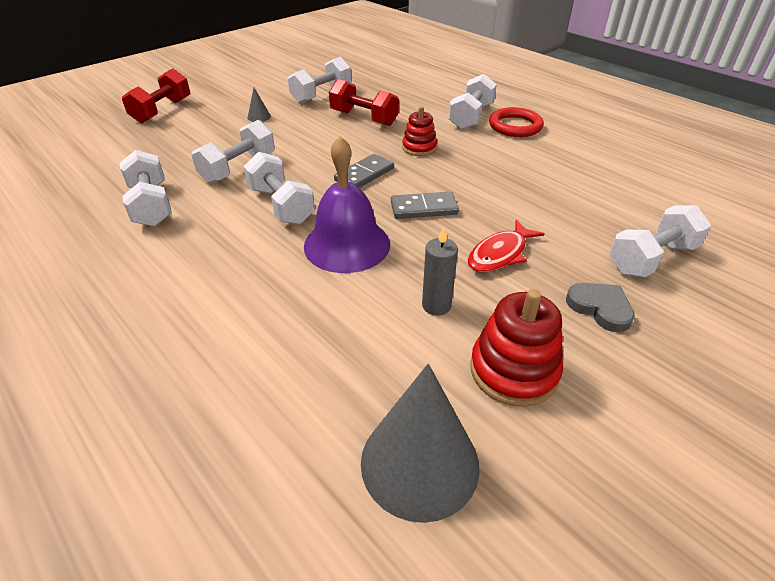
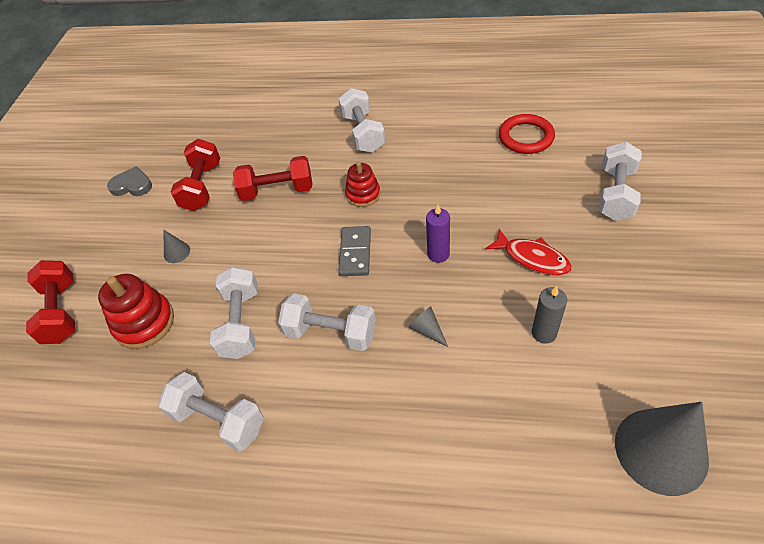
camera: 35 degrees left, 10 degrees up
(321, 95) = (202, 187): white dumbbell -> red dumbbell
(347, 244) = (427, 330): purple bell -> grey cone
(423, 208) = (438, 254): grey domino -> purple candle
(500, 254) = (532, 258): red fish -> red fish turned 60 degrees counterclockwise
(513, 370) = (636, 344): red stacking toy -> red stacking toy (144, 323)
(515, 126) = (407, 122): red ring -> red ring (526, 137)
(600, 308) = (629, 257): grey heart -> grey heart (132, 185)

